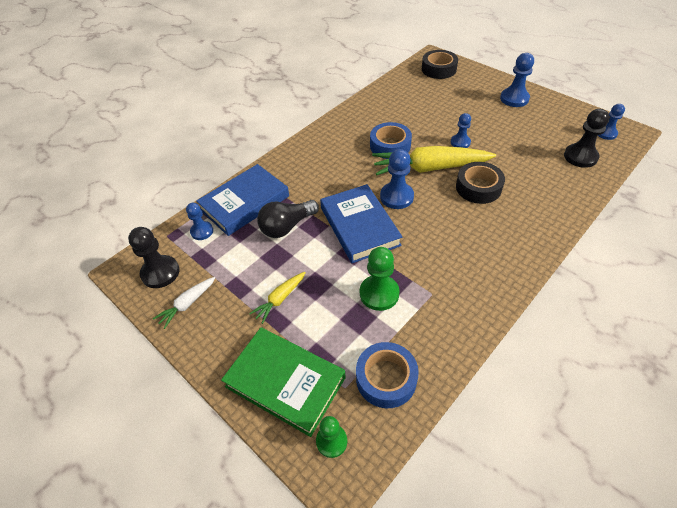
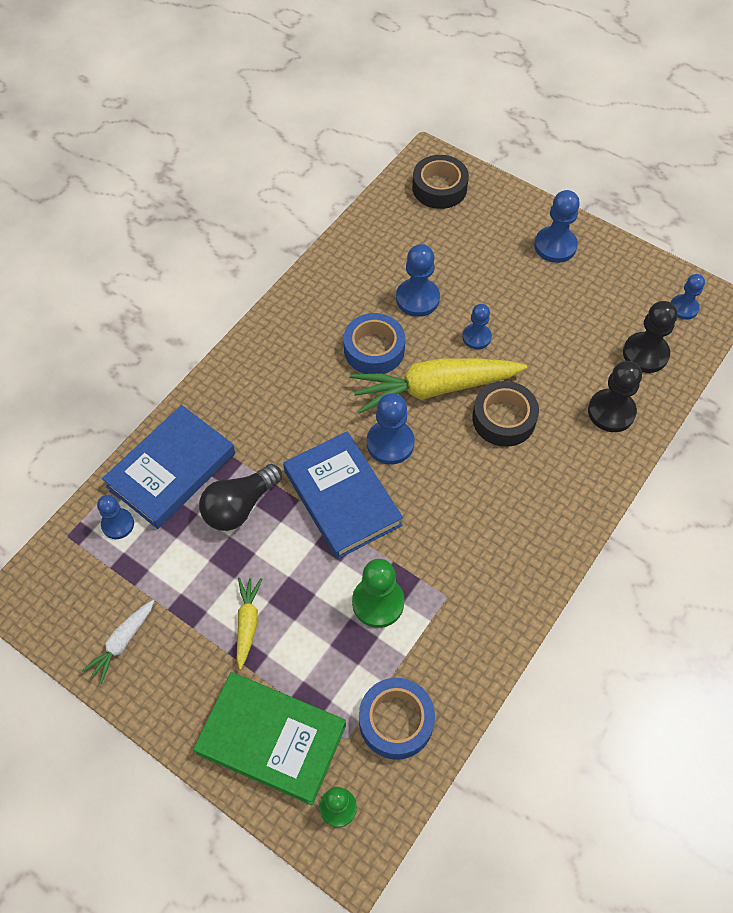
camera: 10 degrees left, 10 degrees up
(160, 273) = (73, 597): black pawn -> black pawn (611, 412)
(280, 299) = (247, 623): yellow carrot -> yellow carrot turned 150 degrees clockwise
(421, 121) = (417, 299): none -> blue pawn

